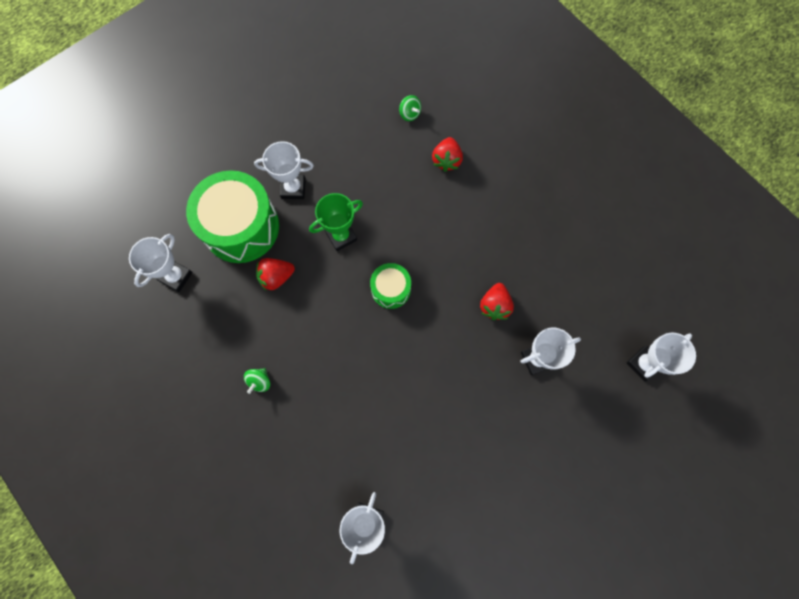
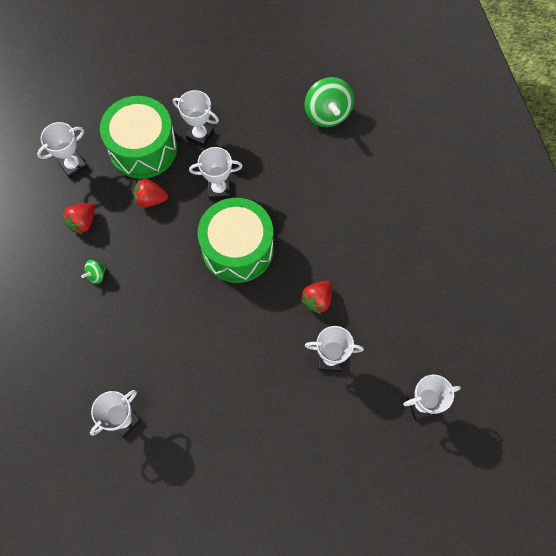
camera: 25 degrees right, 5 degrees down
(341, 236) = (219, 189): green trophy -> white trophy
(391, 289) = (237, 249): green drum -> green drum, size x1.98
(409, 114) = (327, 113): green spinning top -> green spinning top, size x2.17
(446, 160) = (339, 164): red strawberry -> red strawberry (83, 222)

